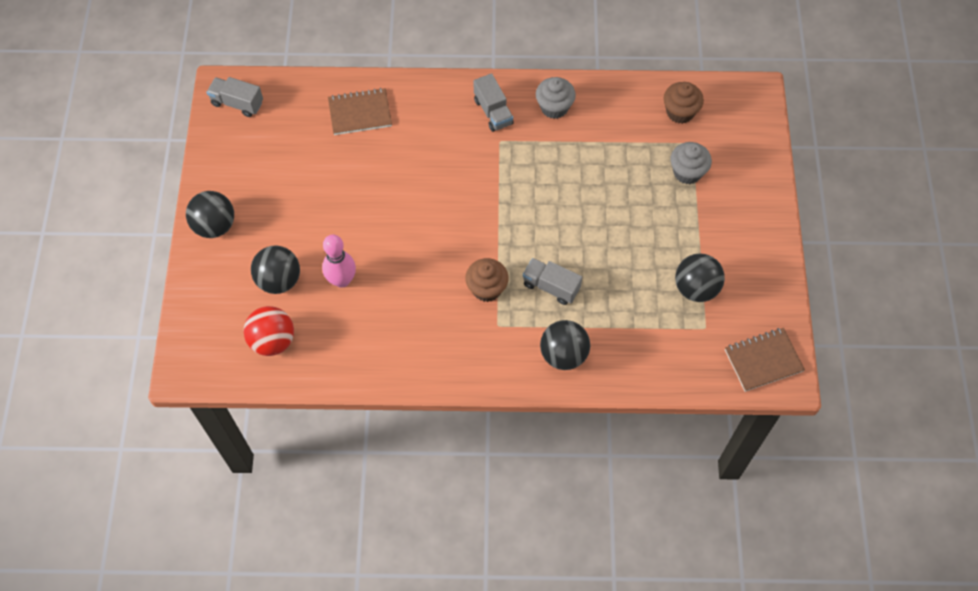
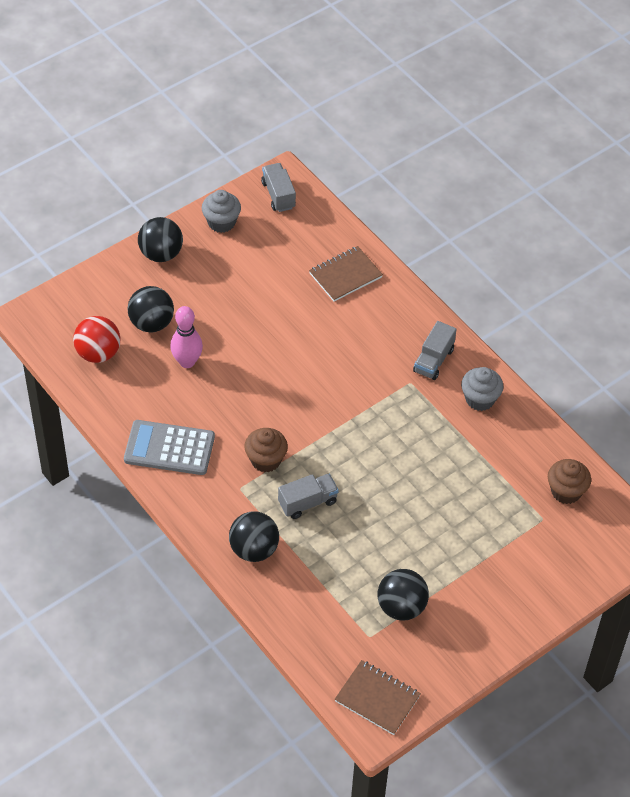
camera: 50 degrees right, 10 degrees down
(360, 113) = (345, 275): brown notebook -> brown notebook turned 75 degrees counterclockwise
(416, 351) = (169, 448): none -> grey calculator
(551, 286) = (307, 502): grey truck -> grey truck turned 75 degrees clockwise
(687, 172) = (510, 533): grey cupcake -> grey cupcake (221, 222)

